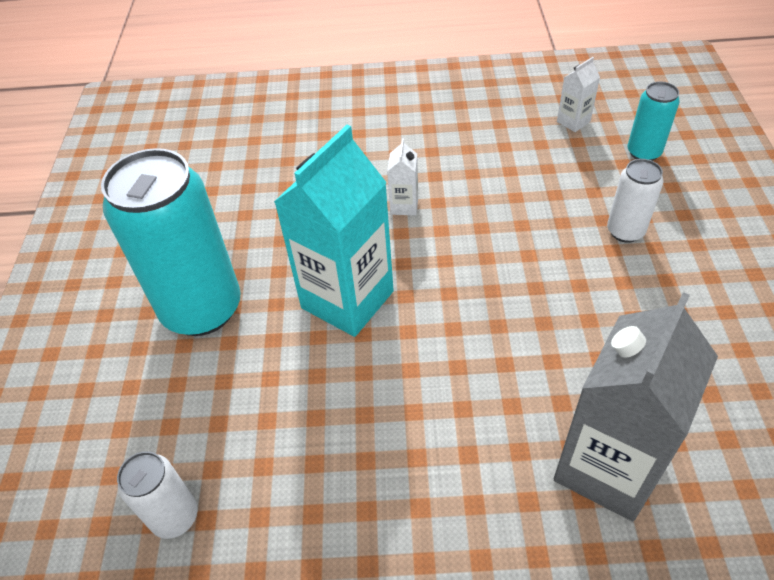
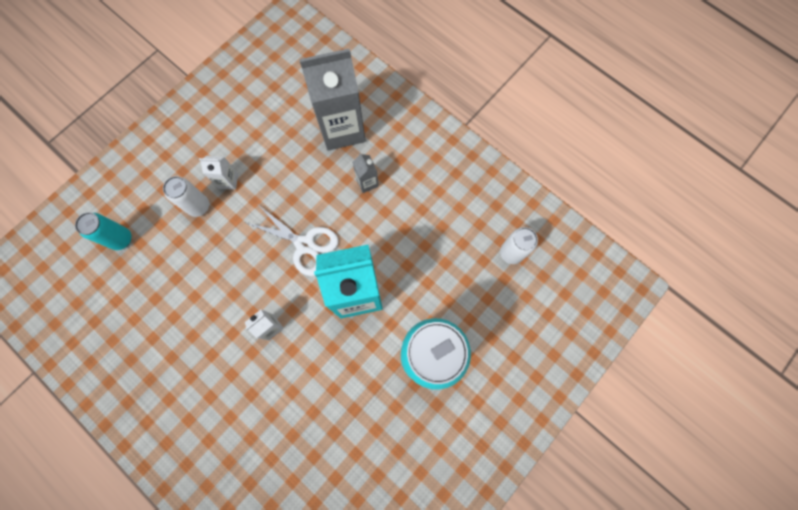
camera: 140 degrees left, 25 degrees up
(464, 293) = (305, 245): none -> white scissors
(480, 426) = (367, 182): none -> grey carton
(573, 122) = (118, 296): white carton -> white carton (228, 181)

